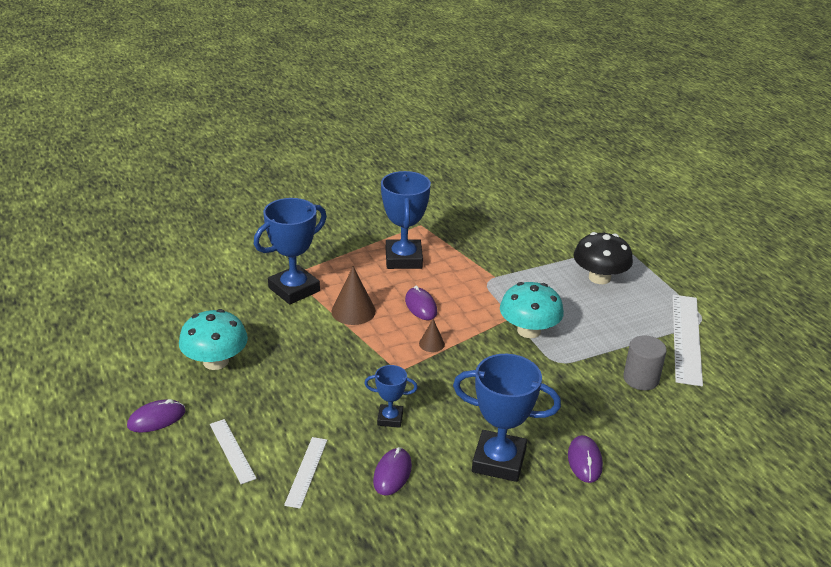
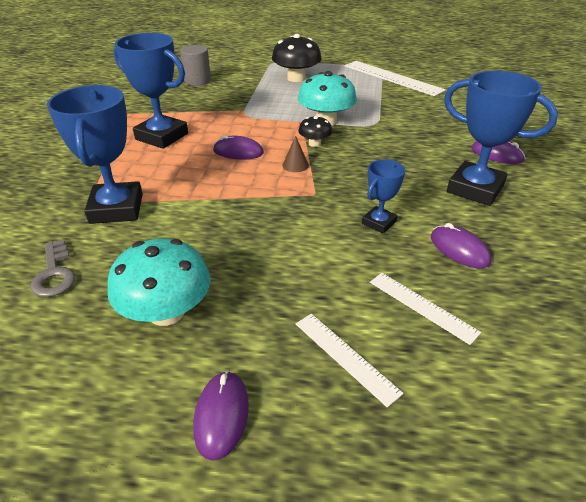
camera: 55 degrees left, 5 degrees up
(213, 302) = (54, 274): none -> grey key
(232, 450) = (346, 356): white ruler -> white ruler turned 45 degrees clockwise
(353, 311) = (199, 187): brown cone -> none
(479, 340) = (314, 143): none -> black mushroom
(499, 461) = (475, 189): blue trophy -> blue trophy turned 75 degrees clockwise
(641, 379) = (421, 105): grey cylinder -> grey cylinder (197, 81)

